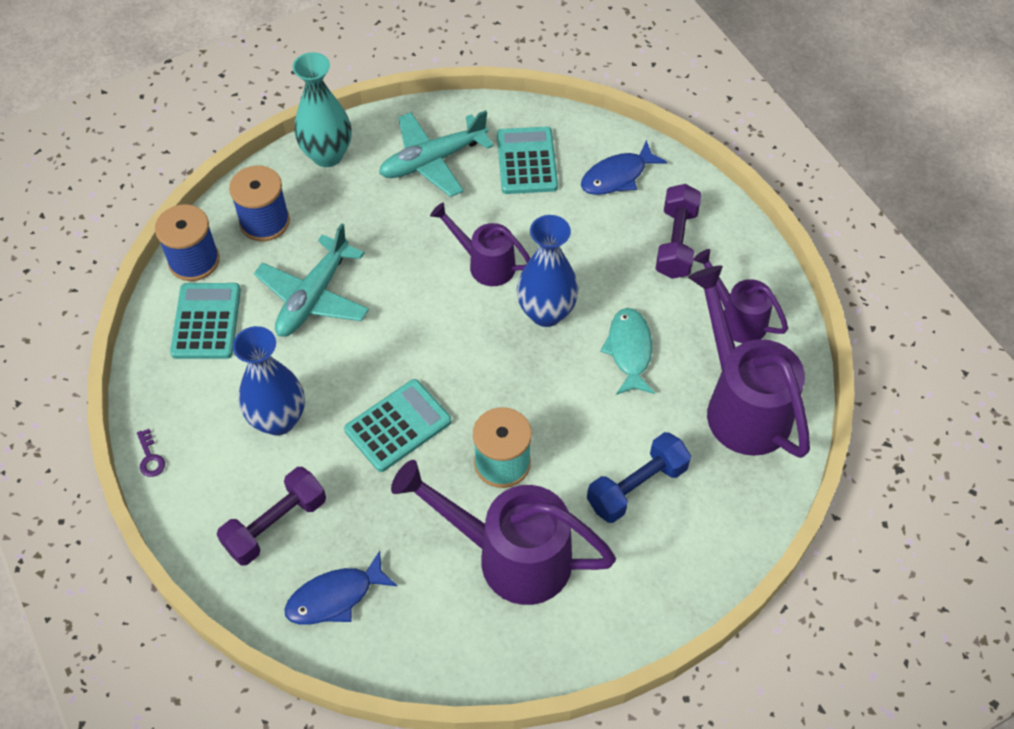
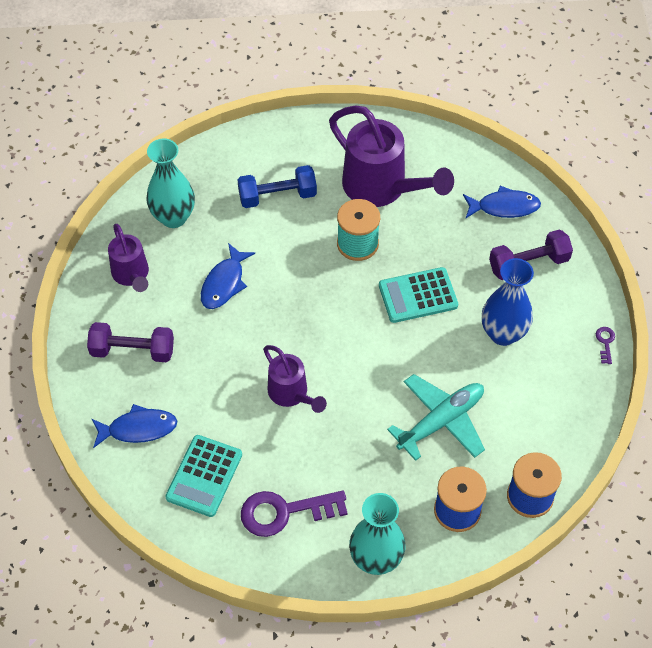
camera: 155 degrees left, 0 degrees up
(206, 321) = (535, 435): turquoise calculator -> none
(432, 160) = (285, 512): turquoise plane -> purple key
(546, 313) = (267, 335): blue vase -> none
(629, 350) = (224, 283): turquoise fish -> blue fish
(676, 242) = (133, 350): purple dumbbell -> purple dumbbell turned 60 degrees clockwise
(742, 405) = (173, 217): purple watering can -> turquoise vase

